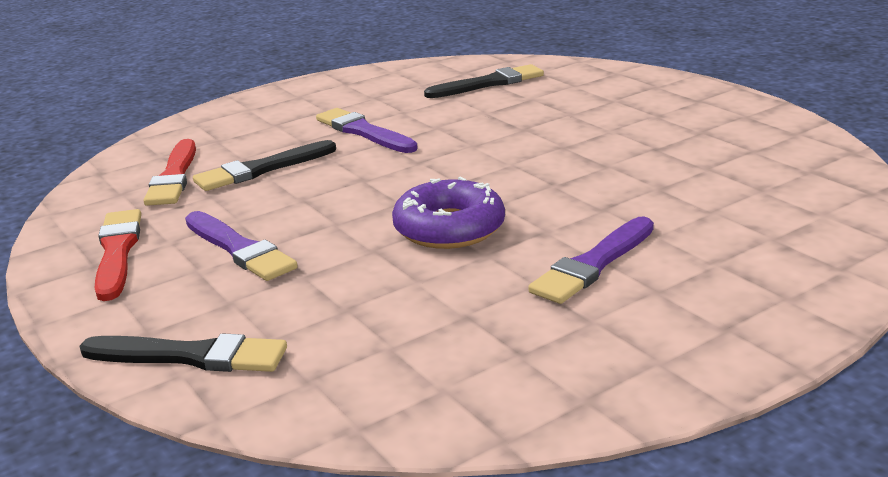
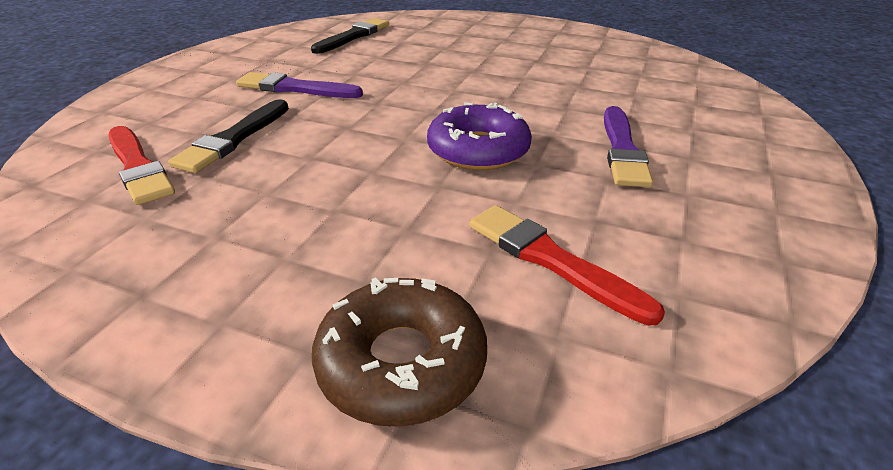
camera: 35 degrees left, 10 degrees up
(117, 252) = (159, 268): red brush -> red brush (552, 260)
(190, 356) = (401, 362): black brush -> brown donut
(239, 249) = (306, 222): purple brush -> none

